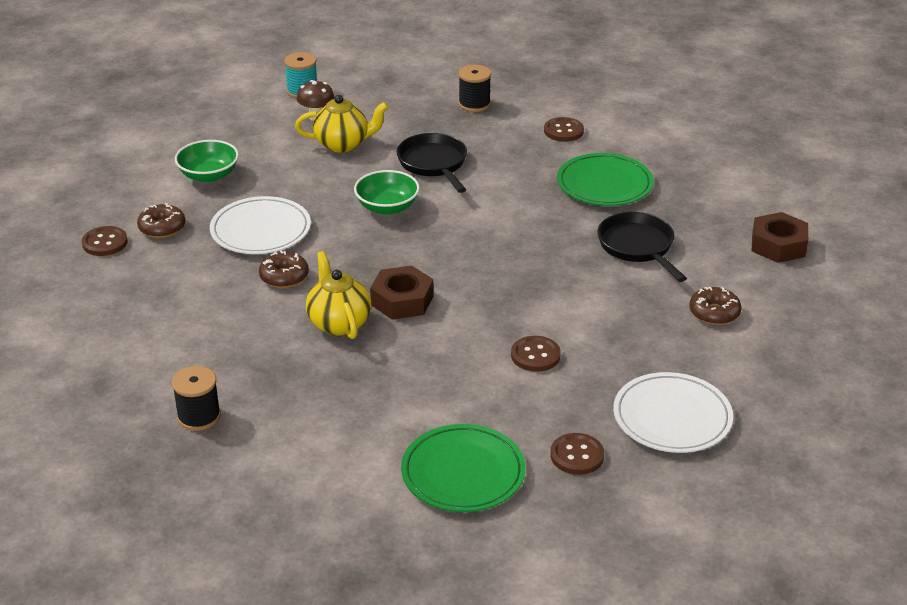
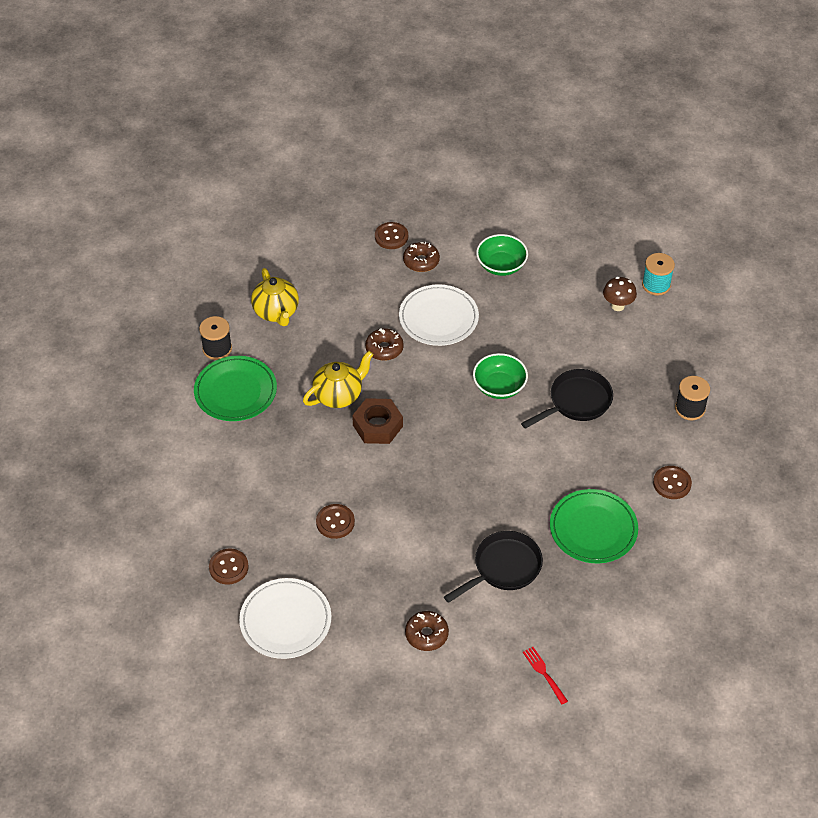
camera: 75 degrees right, 15 degrees up
(343, 144) = (582, 334): yellow teapot -> yellow teapot (276, 312)
(463, 473) = (196, 504): green plate -> green plate (235, 391)
(778, 245) = (544, 674): brown nut -> red fork

